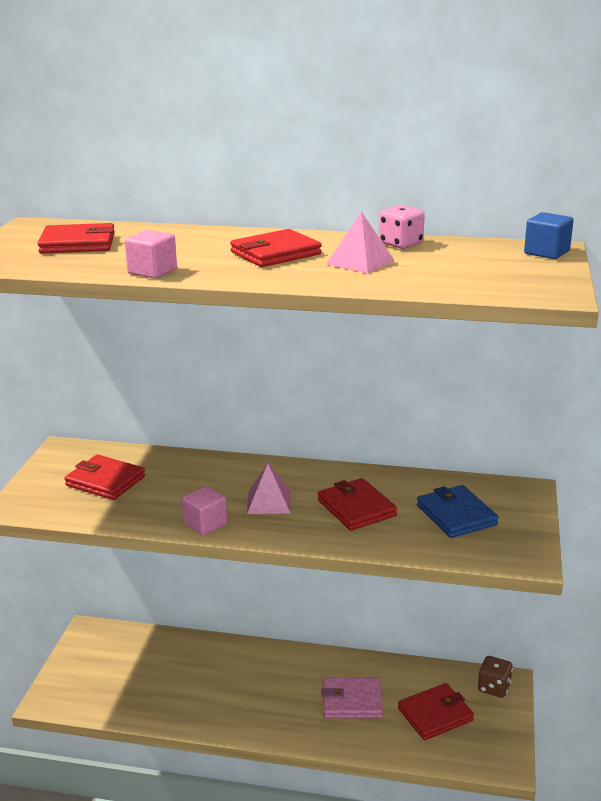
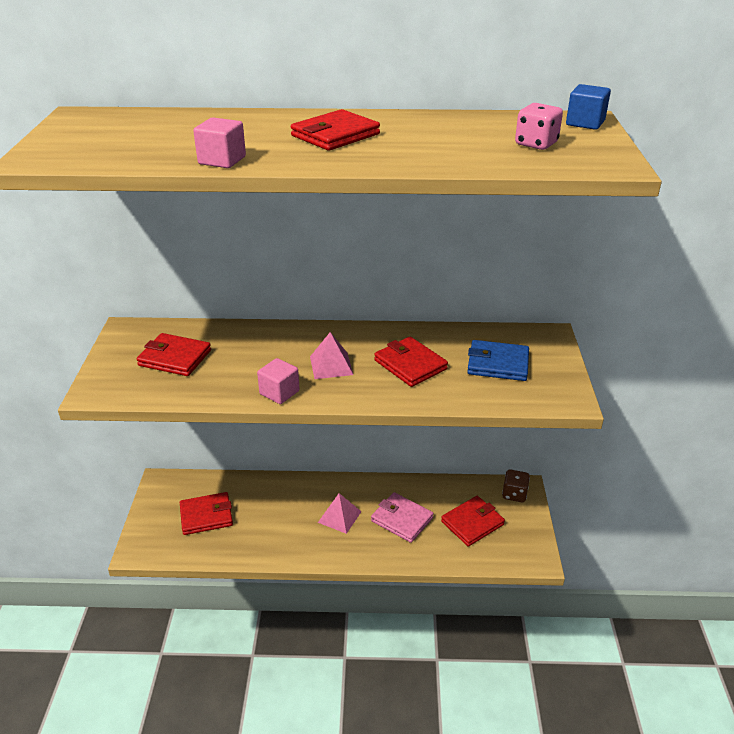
camera: 10 degrees left, 10 degrees up
(78, 243) = (133, 133): red wallet -> red wallet (206, 516)
(351, 701) = (402, 519): pink wallet -> pink wallet turned 45 degrees clockwise
(360, 262) = (420, 140): pink pyramid -> pink pyramid (339, 517)
(400, 244) = (449, 120): pink dice -> pink dice (536, 144)
(456, 515) = (498, 364): blue wallet -> blue wallet turned 45 degrees counterclockwise

